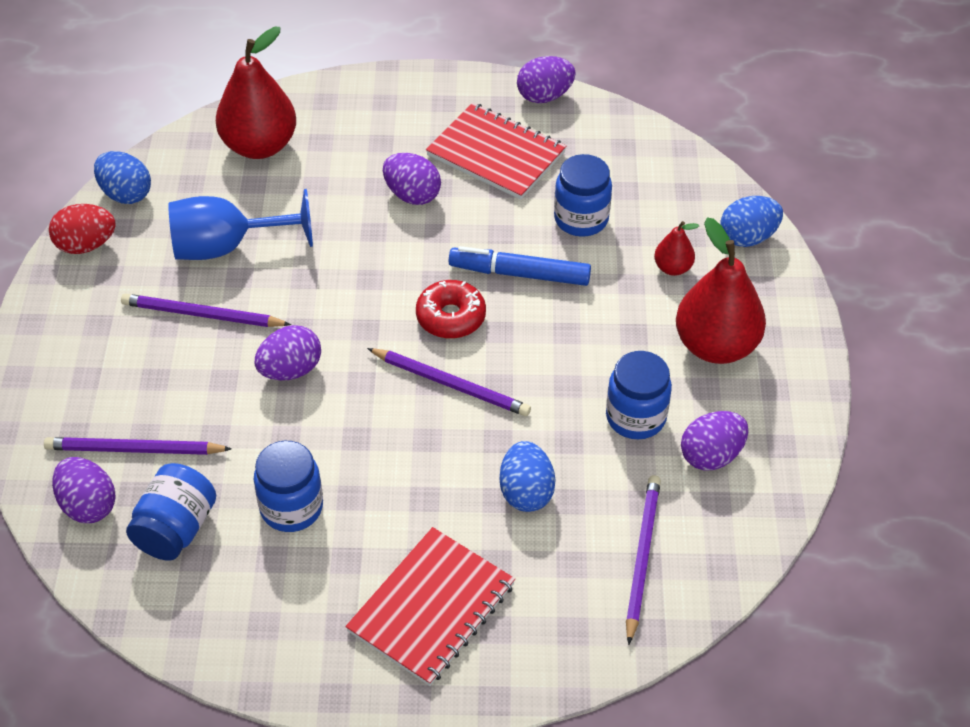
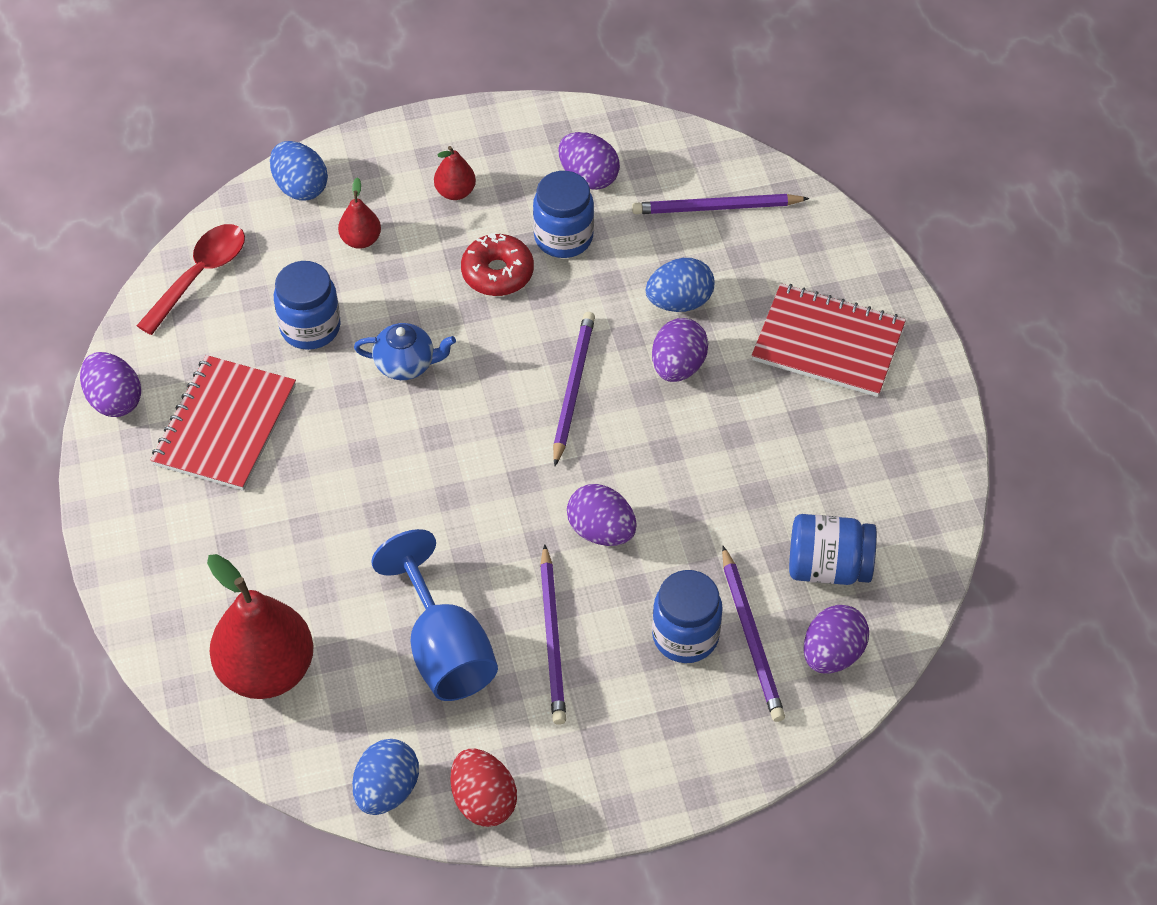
camera: 105 degrees left, 5 degrees up
(291, 508) = (767, 478): blue jar -> blue jar (685, 636)
(412, 195) = (312, 489): purple egg -> purple egg (678, 366)
(451, 317) = (484, 409): red donut -> red donut (497, 273)
(519, 274) = (406, 364): blue marker -> blue teapot
(660, 159) = (200, 275): none -> red spoon
(716, 346) = (455, 192): red pear -> red pear, size x0.48

